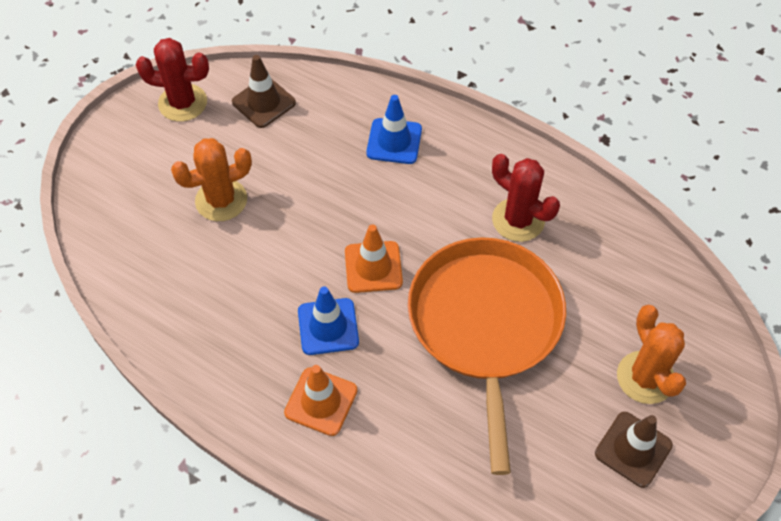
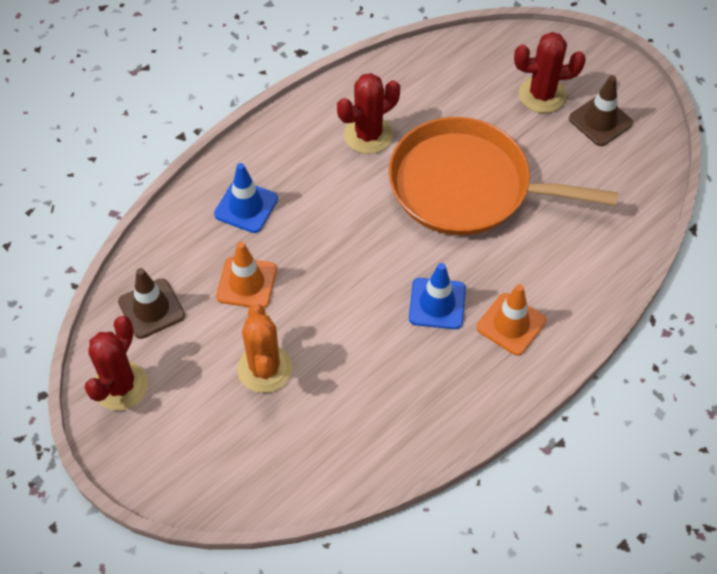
camera: 75 degrees left, 0 degrees up
(373, 267) = (384, 255): orange traffic cone -> orange traffic cone (246, 283)
(645, 377) = (542, 95): orange cactus -> red cactus

